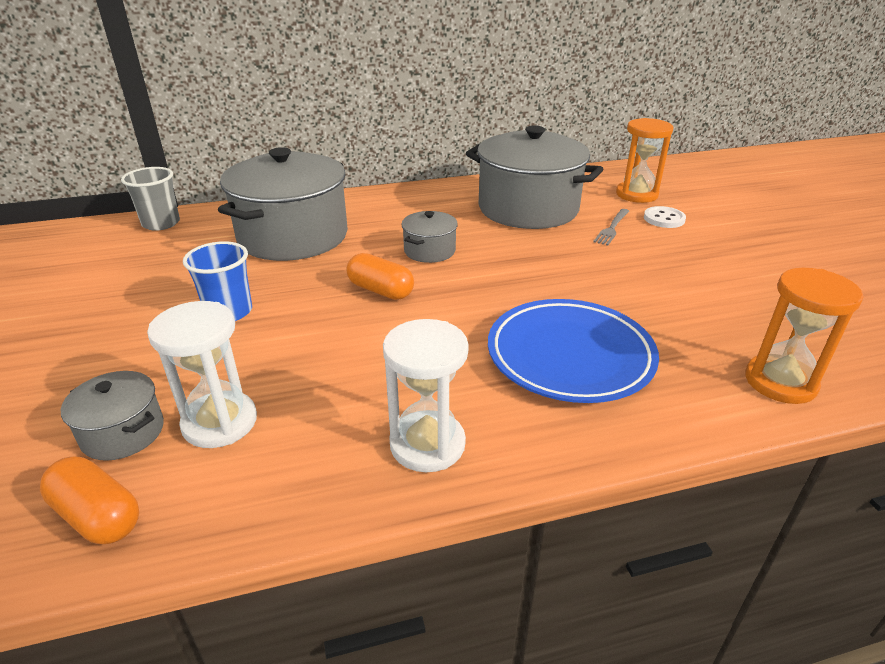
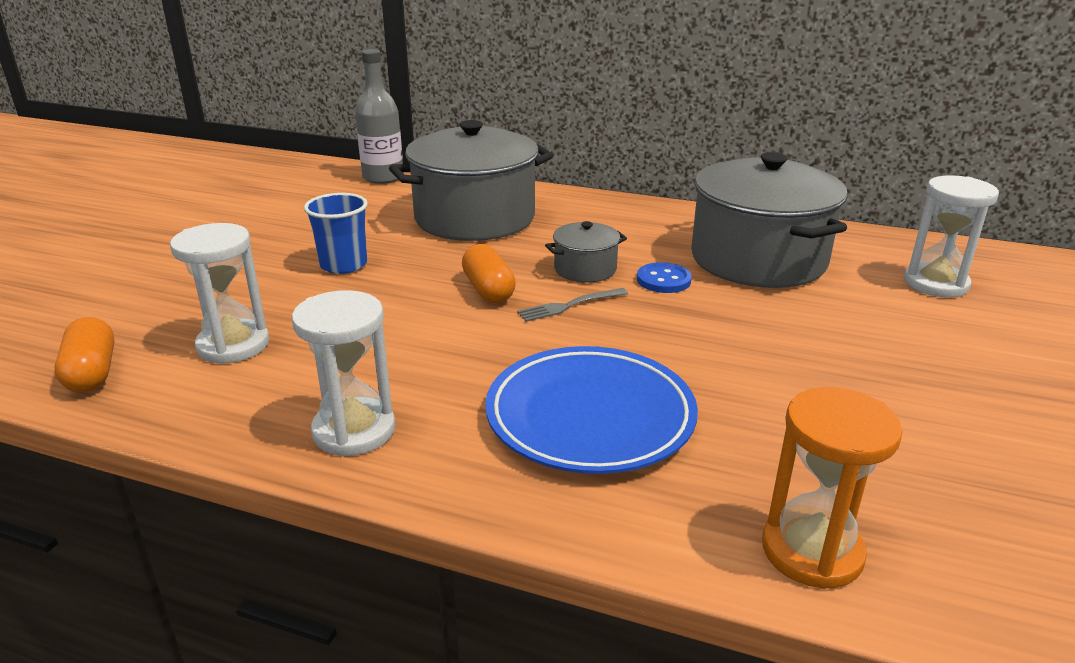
camera: 35 degrees right, 5 degrees down
(123, 433) = (169, 325): grey pot -> none
(161, 223) = (383, 177): grey cup -> grey bottle
(490, 241) = (663, 280): none -> blue button
(612, 228) = (838, 311): grey fork -> grey fork (569, 306)
(636, 194) = (935, 284): orange hourglass -> white hourglass
(664, 219) = (933, 322): white button -> none

